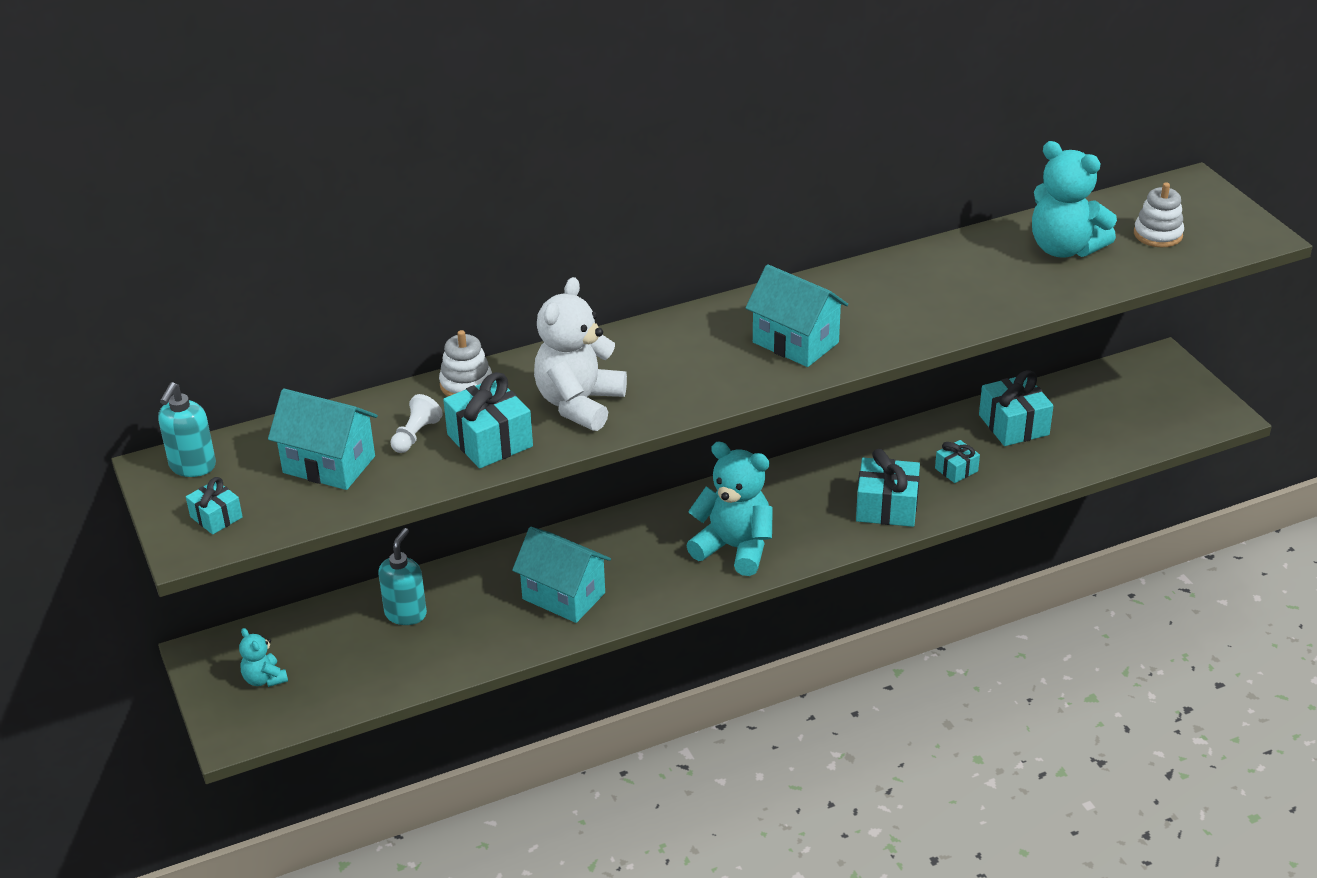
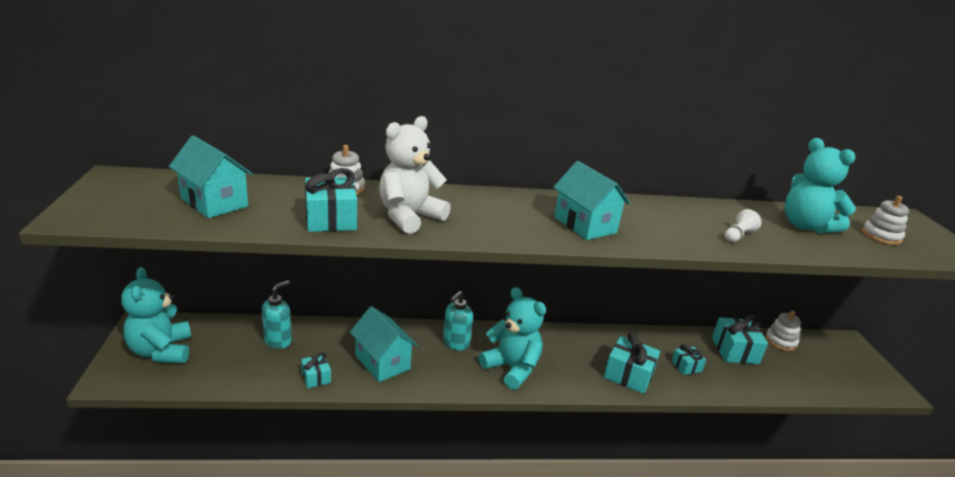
camera: 15 degrees right, 10 degrees down
(192, 467) = (132, 181): turquoise soap dispenser -> turquoise soap dispenser (455, 343)
(216, 517) = (109, 208): turquoise gift -> turquoise gift (316, 377)
(264, 679) = (161, 351): turquoise teddy bear -> turquoise teddy bear, size x2.00
(415, 435) = (286, 203): white pawn -> white pawn (738, 236)
(1071, 390) = (780, 341): none -> white stacking toy

